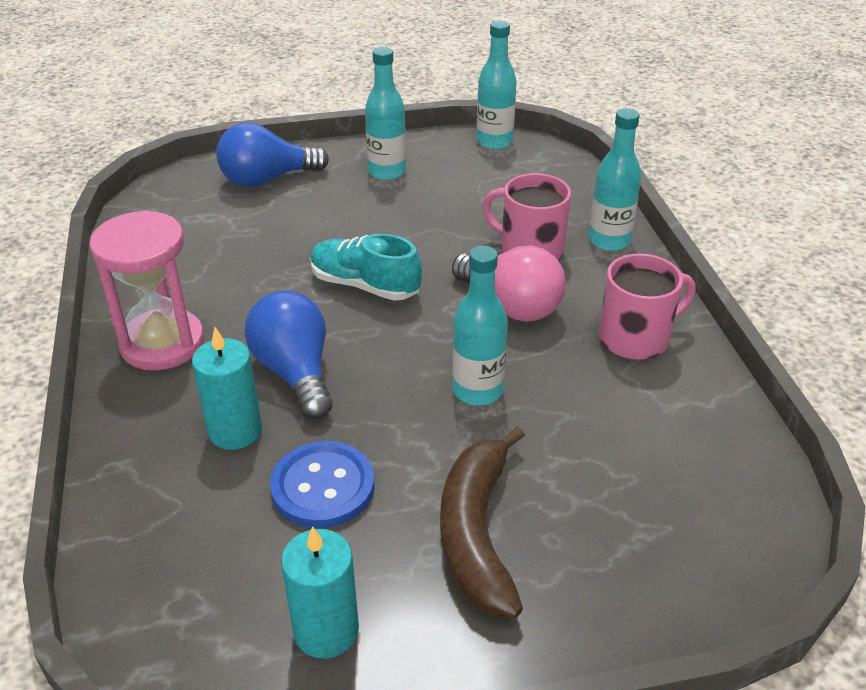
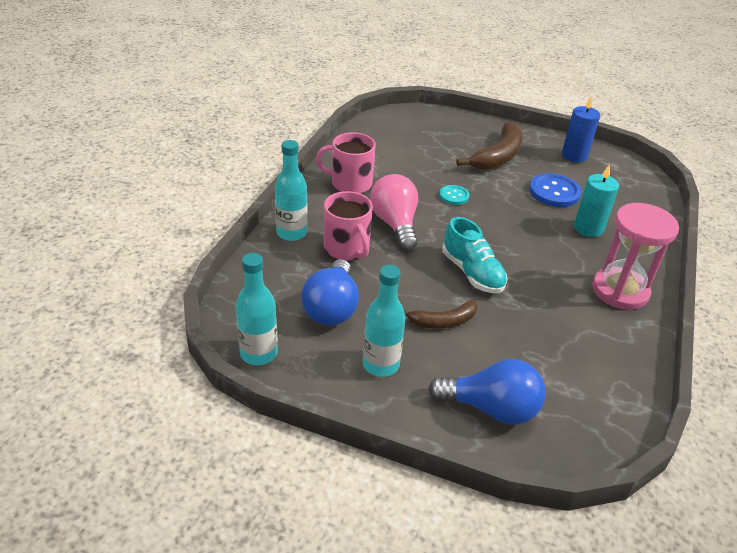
camera: 150 degrees left, 0 degrees up
(295, 372) = (544, 242): blue light bulb -> blue light bulb (332, 308)
(326, 630) = (574, 156): turquoise candle -> blue candle
(359, 224) = (442, 321): none -> brown banana
(477, 390) = (454, 196): turquoise bottle -> turquoise button

